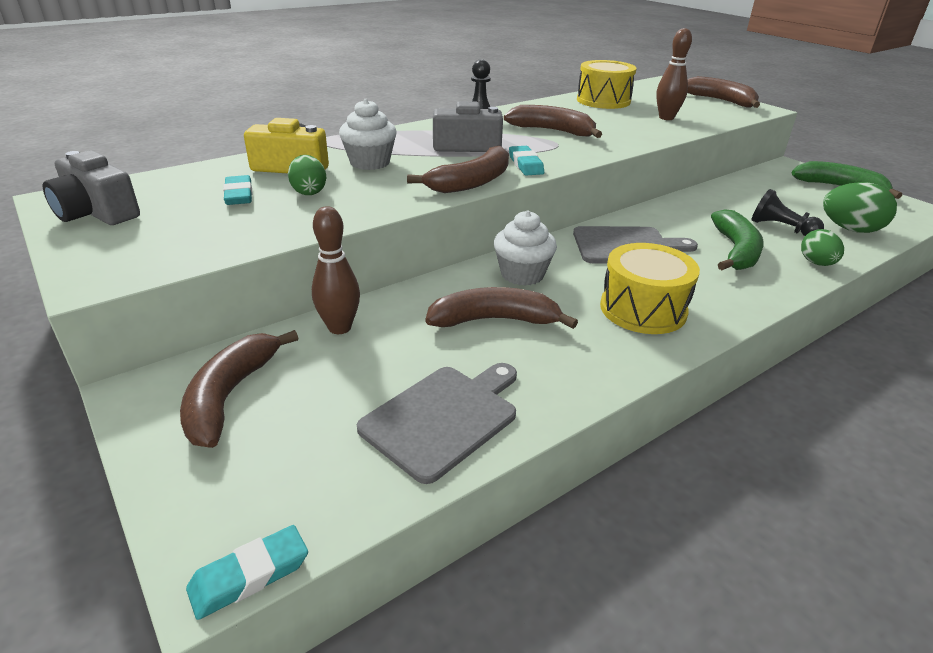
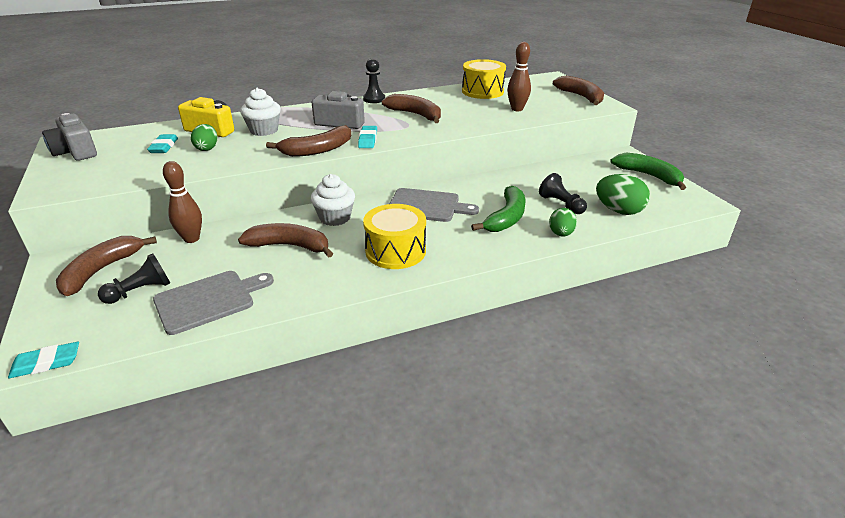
camera: 15 degrees right, 0 degrees up
(322, 420) = (140, 291): none -> black pawn

